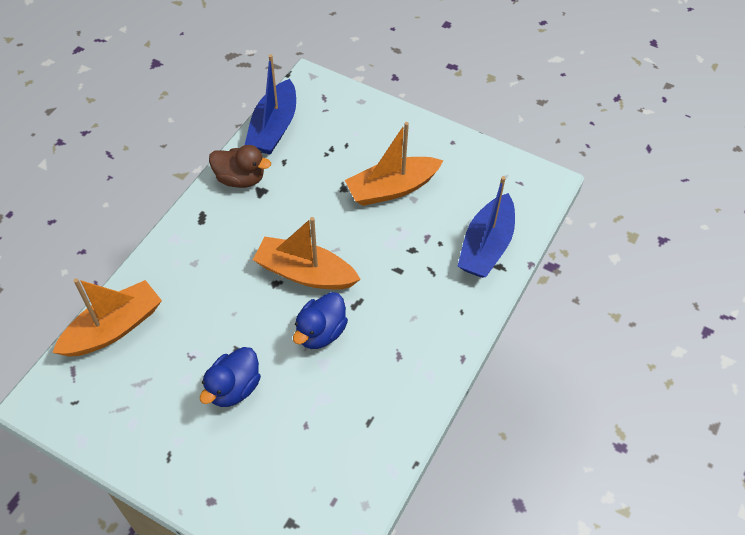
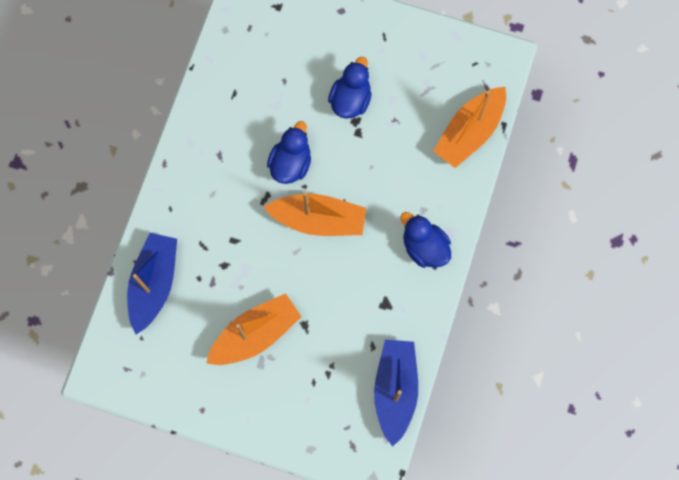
camera: 170 degrees right, 20 degrees up
(205, 230) = (424, 247): none -> blue duck
(240, 179) = (410, 314): brown duck -> none

